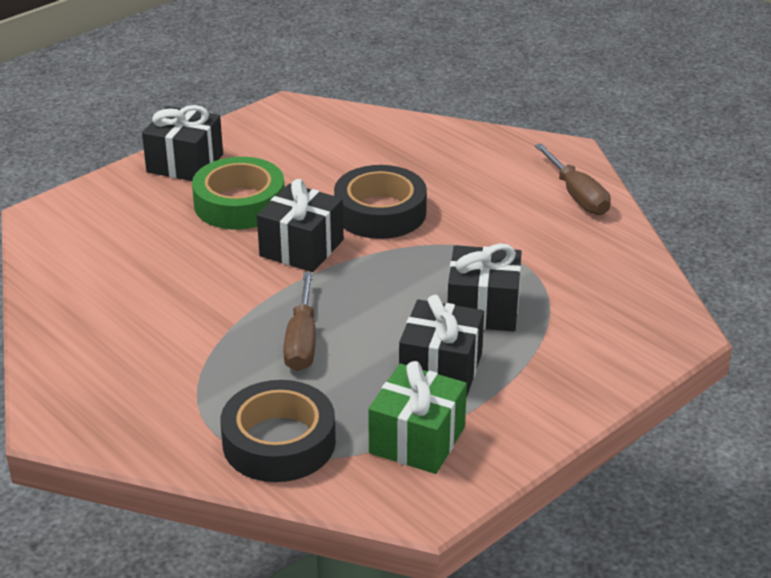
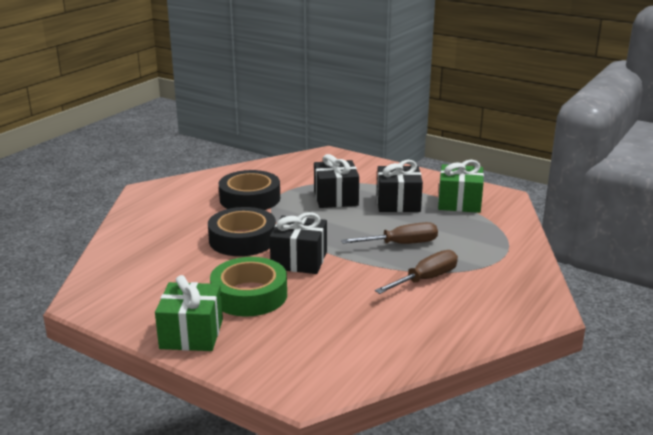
camera: 105 degrees left, 10 degrees down
(185, 163) = (191, 334): black gift -> green gift
(279, 442) = (494, 236): black tape -> black tape (250, 198)
(576, 195) = (201, 183): brown screwdriver -> brown screwdriver (425, 279)

